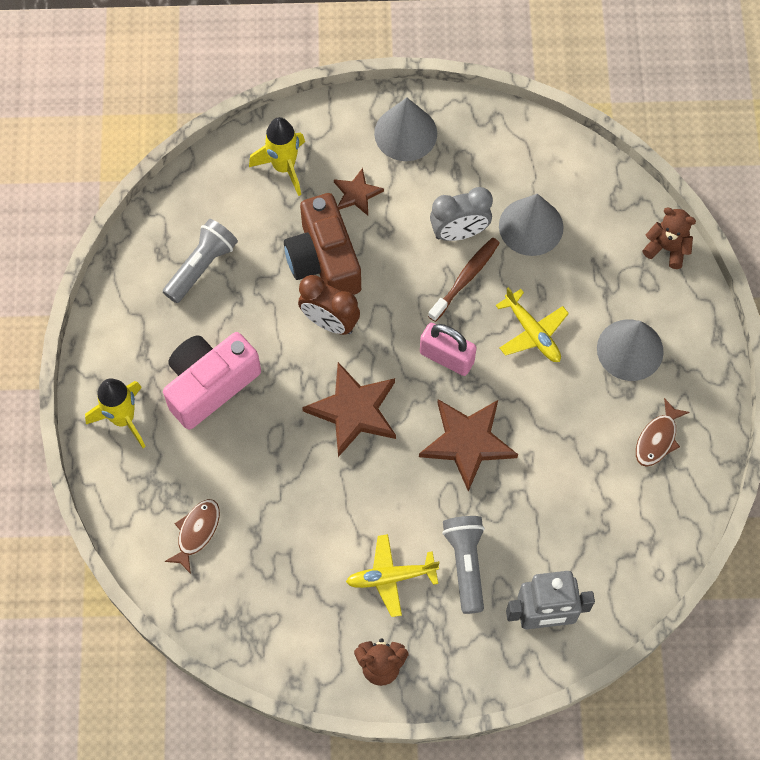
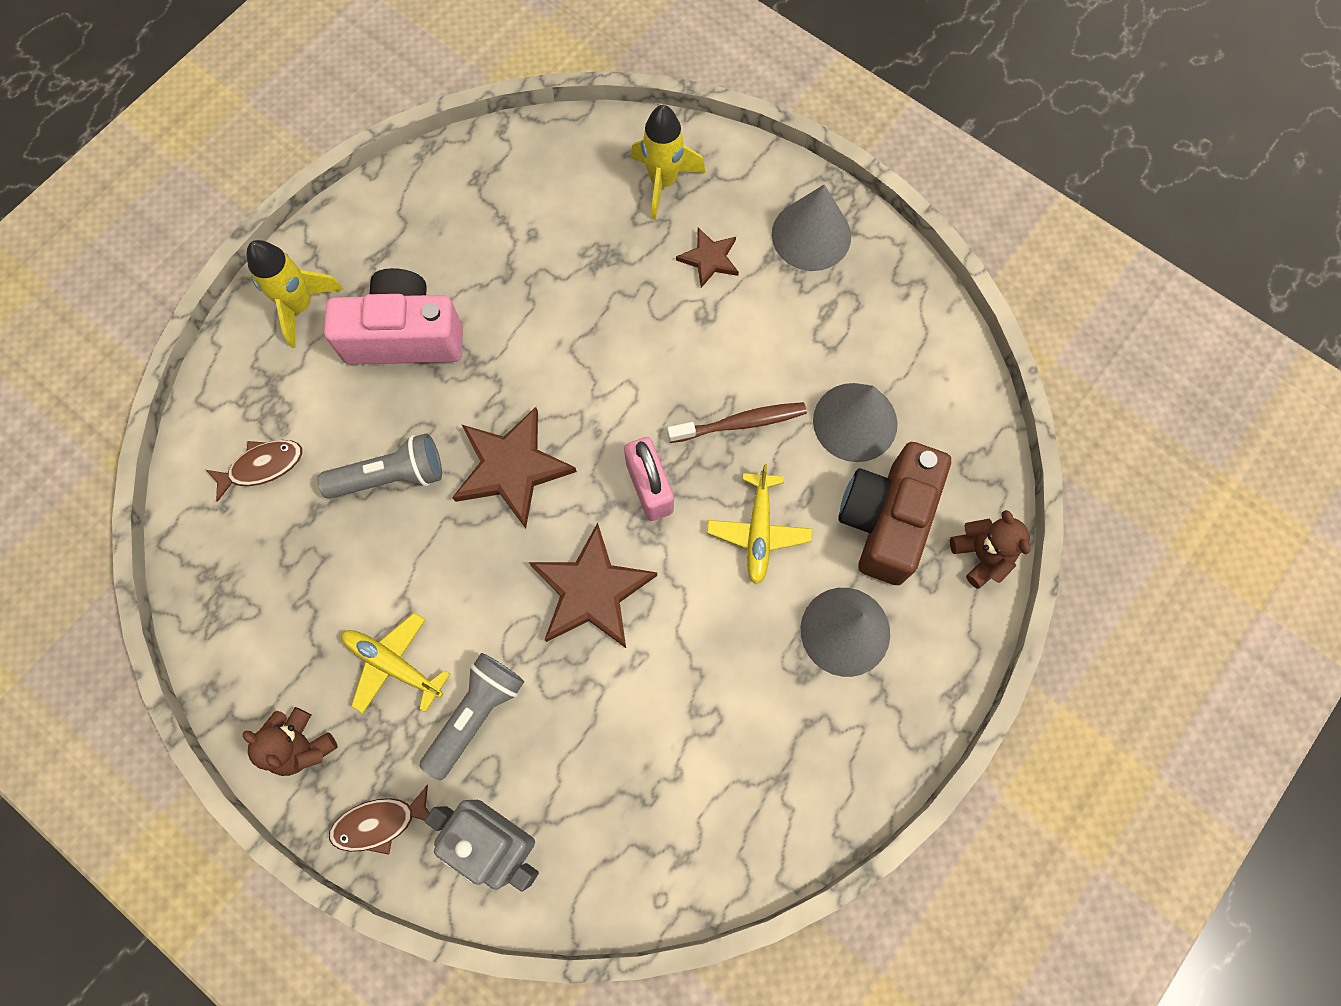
camera: 40 degrees right, 5 degrees up
(201, 266) = (501, 219): grey flashlight -> grey flashlight (391, 476)
(324, 260) = (618, 299): brown camera -> brown camera (886, 520)
(330, 322) = (569, 363): brown clock -> none
(459, 232) = (776, 372): grey clock -> none
(657, 439) = (789, 751): brown fish -> brown fish (379, 823)

